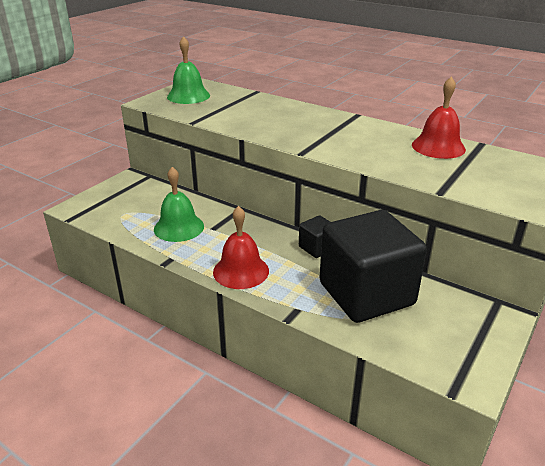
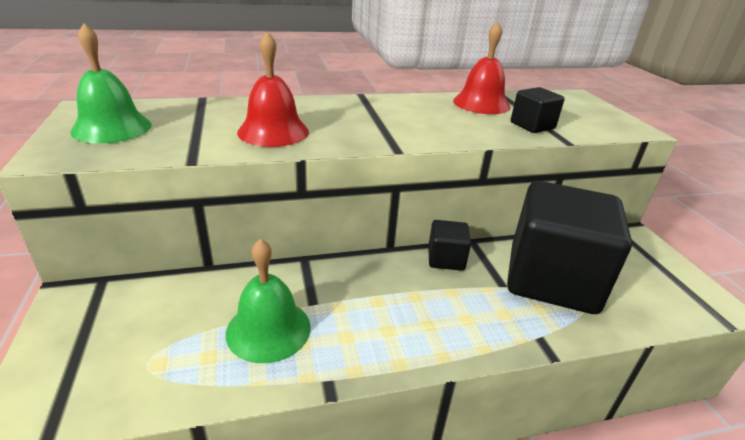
camera: 50 degrees left, 0 degrees up
(241, 271) = (428, 335): red bell -> red bell (273, 131)
(440, 173) = (532, 126): none -> black cube

